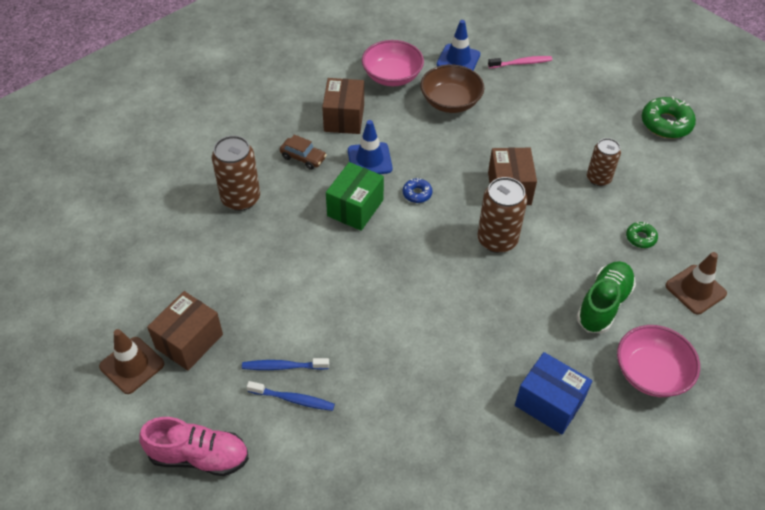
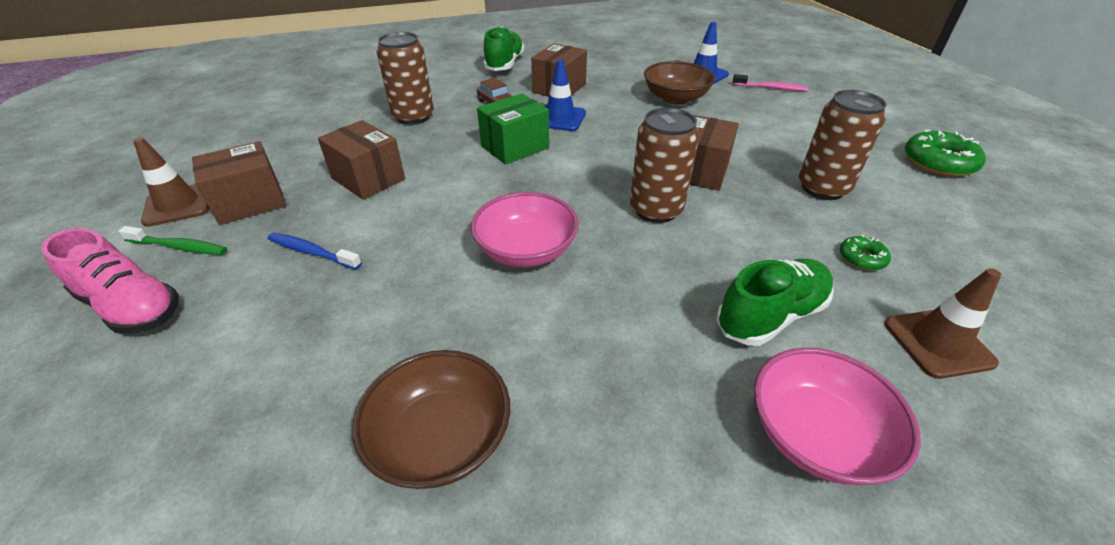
camera: 25 degrees right, 10 degrees down
(178, 400) = (179, 247): none -> green toothbrush
(263, 283) = (368, 178): none -> brown box
(269, 96) = (504, 64): none -> green shoe
(293, 399) = (288, 286): blue toothbrush -> none
(392, 76) = (628, 73): pink bowl -> pink bowl (526, 250)
(417, 193) = (589, 151): blue donut -> none
(468, 453) = (441, 438): none -> brown bowl
(549, 403) = (614, 415): blue box -> none
(598, 178) = (822, 188): brown can -> brown can, size x1.52

